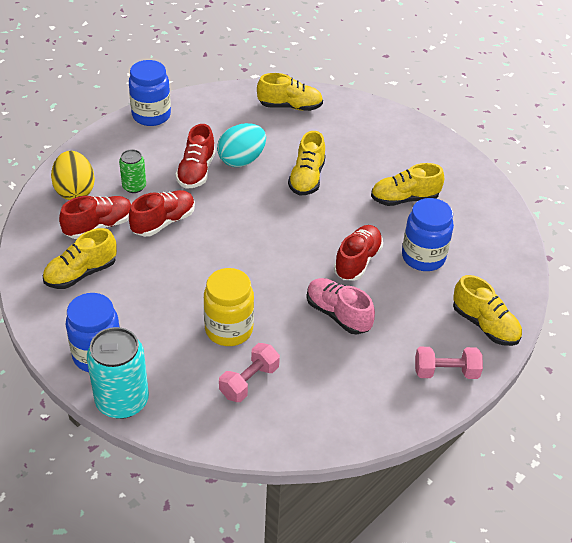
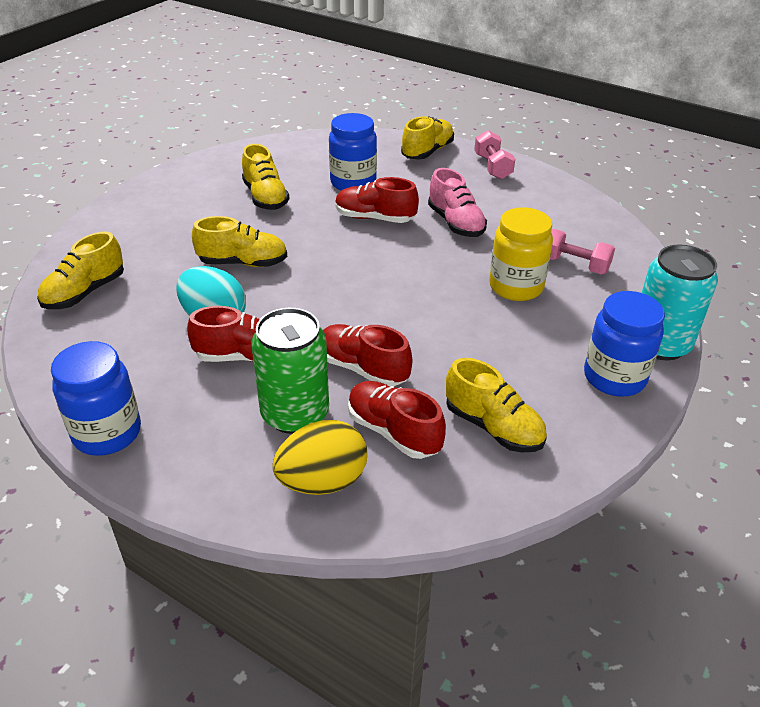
camera: 100 degrees left, 5 degrees down
(134, 186) = (295, 414): green can -> green can, size x1.80
(290, 106) = (85, 292): yellow shoe -> yellow shoe turned 135 degrees counterclockwise
(338, 314) = (456, 223): pink shoe -> pink shoe turned 60 degrees counterclockwise

